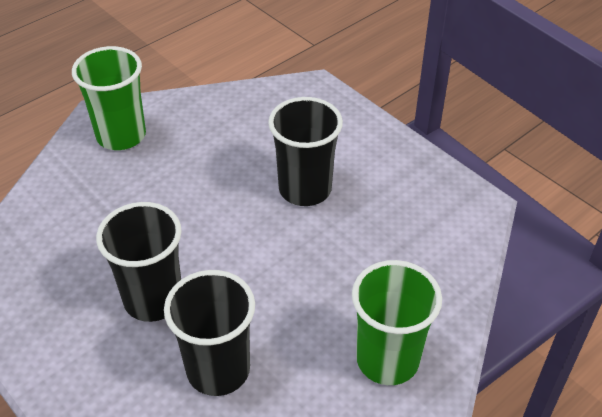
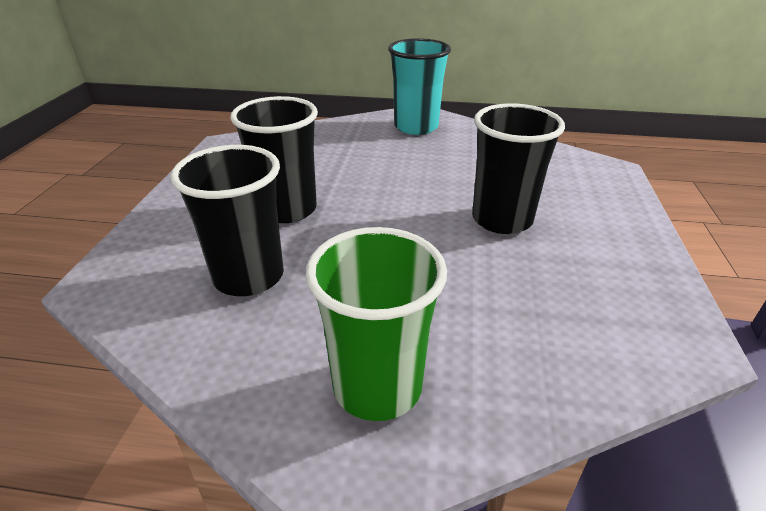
camera: 50 degrees right, 10 degrees down
(121, 136) = (416, 127): green cup -> turquoise cup

